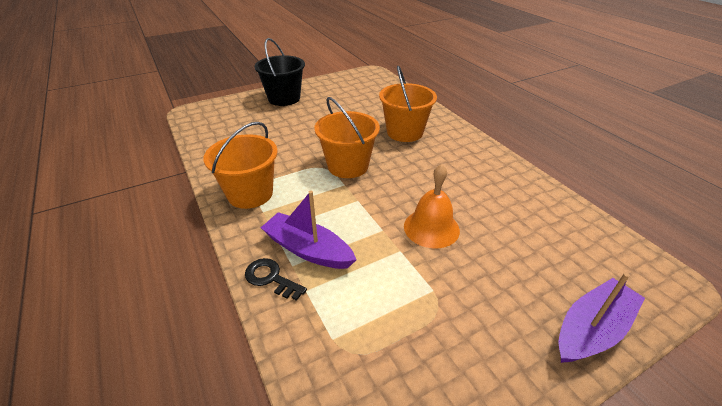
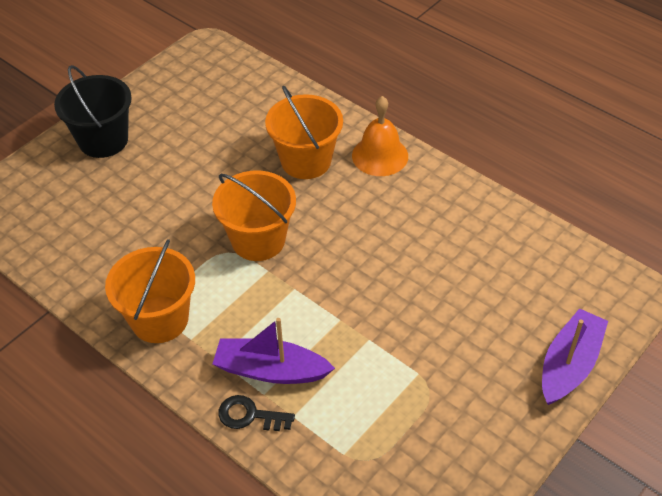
camera: 20 degrees left, 10 degrees up
(431, 228) = (391, 300): orange bell -> orange bell (380, 155)

